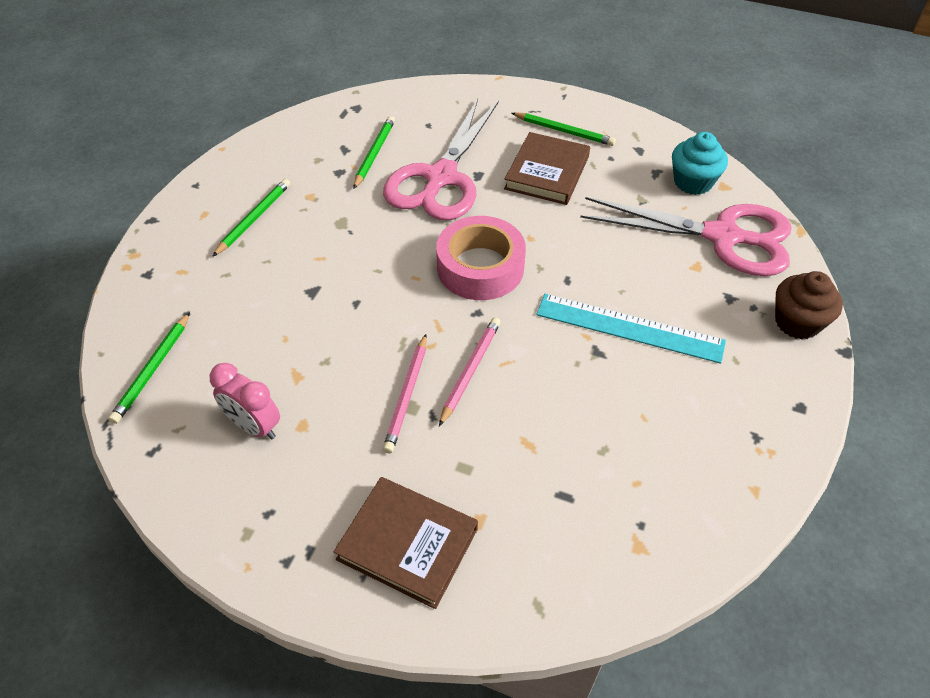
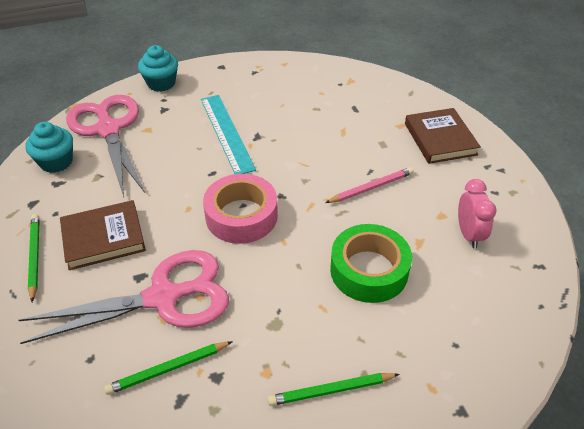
camera: 130 degrees left, 5 degrees down
(153, 369) = (509, 318): green pencil -> none
(315, 313) = (369, 270): none -> green tape
(470, 371) = (326, 174): pink pencil -> none
(797, 322) = (161, 83): brown cupcake -> turquoise cupcake

